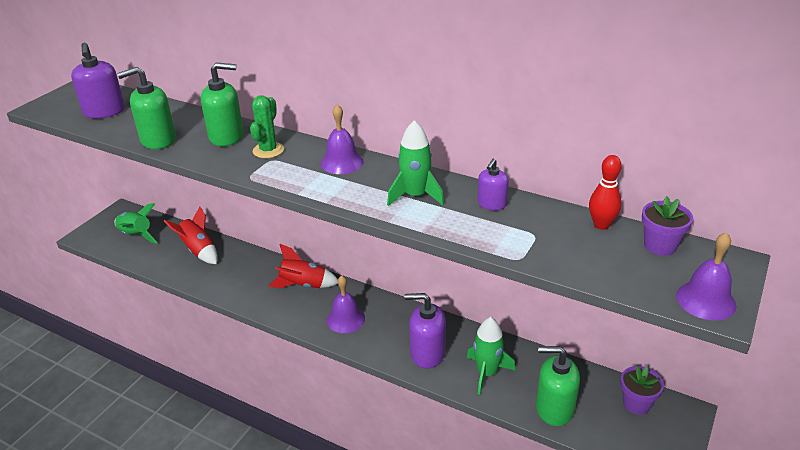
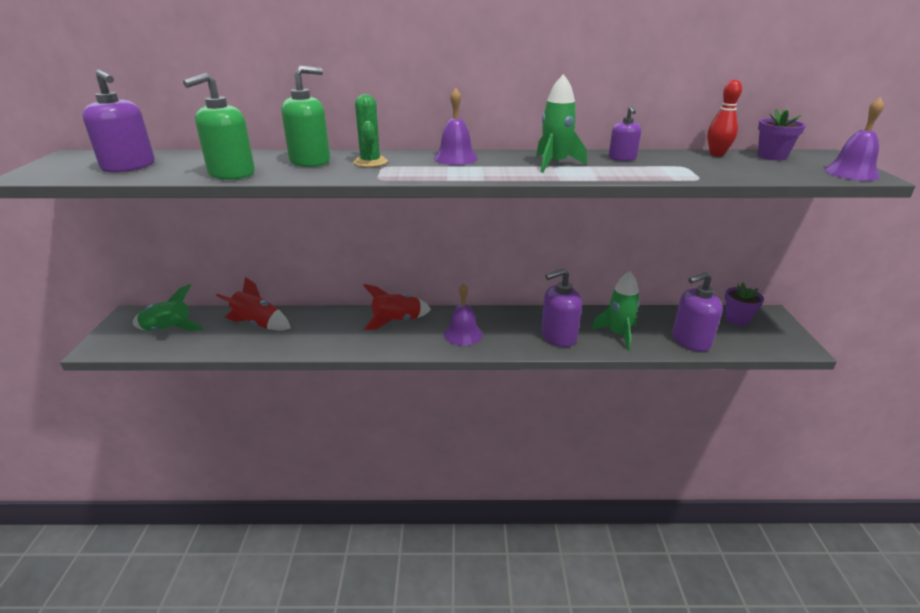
camera: 30 degrees left, 5 degrees down
(554, 408) = (691, 340): green soap dispenser -> purple soap dispenser

